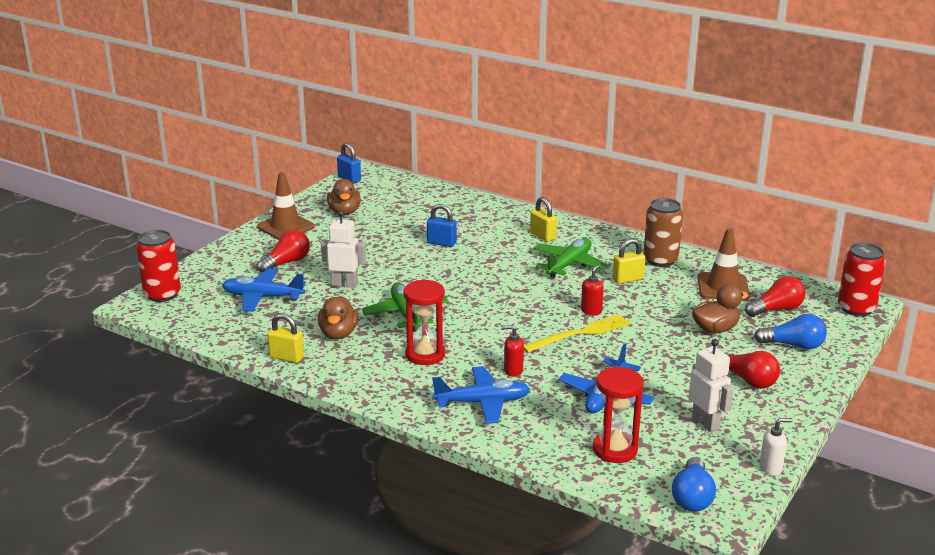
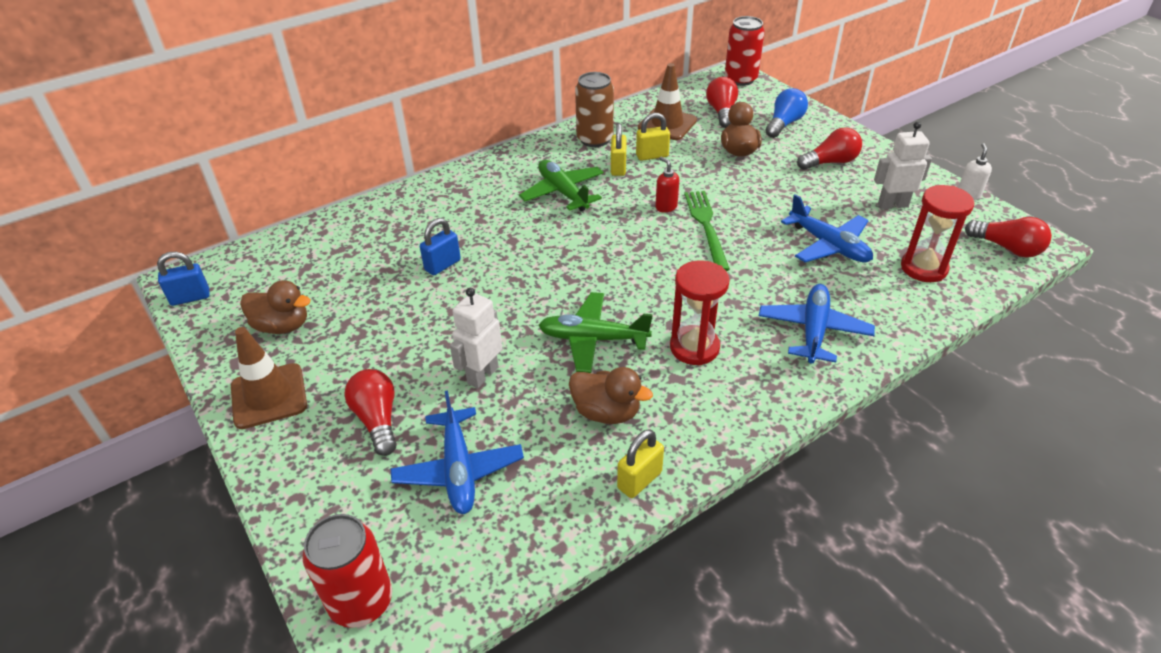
camera: 65 degrees left, 15 degrees up
(263, 297) = (458, 469): blue plane -> blue plane turned 45 degrees counterclockwise
(513, 371) = (758, 291): red soap dispenser -> none
(542, 236) = (488, 191): yellow padlock -> yellow padlock (652, 156)
(580, 333) = (706, 226): yellow fork -> green fork
(692, 497) = (1007, 248): blue light bulb -> red light bulb

